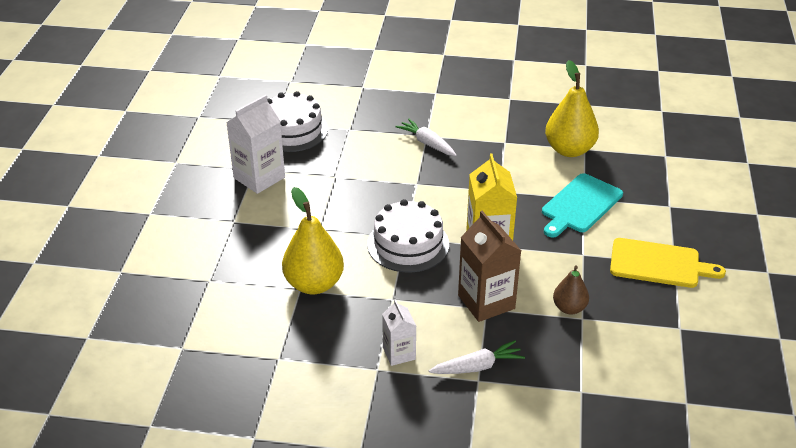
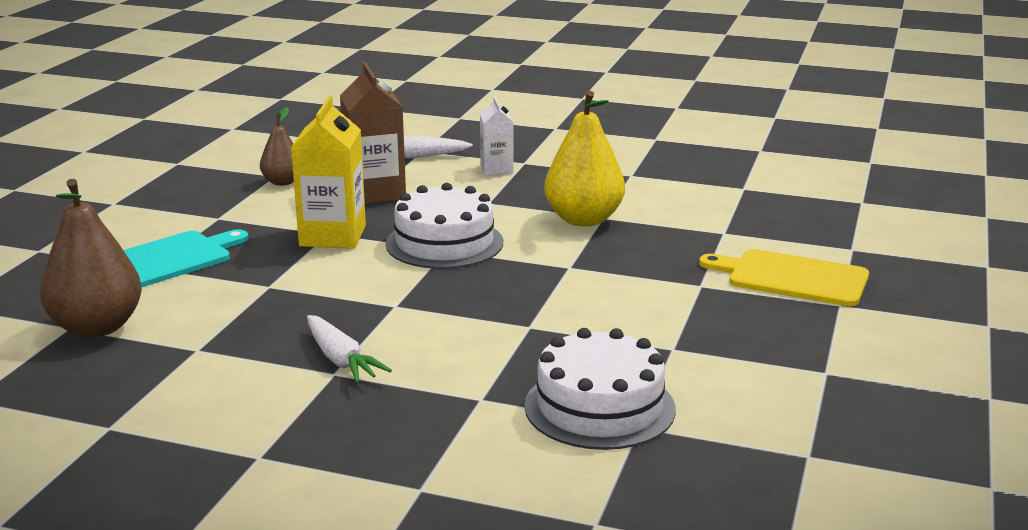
camera: 170 degrees left, 15 degrees down
(259, 178) = (663, 335): white carton -> none
(569, 150) = (97, 327): yellow pear -> brown pear
(659, 264) = (133, 203): yellow cutting board -> yellow cutting board (791, 278)

